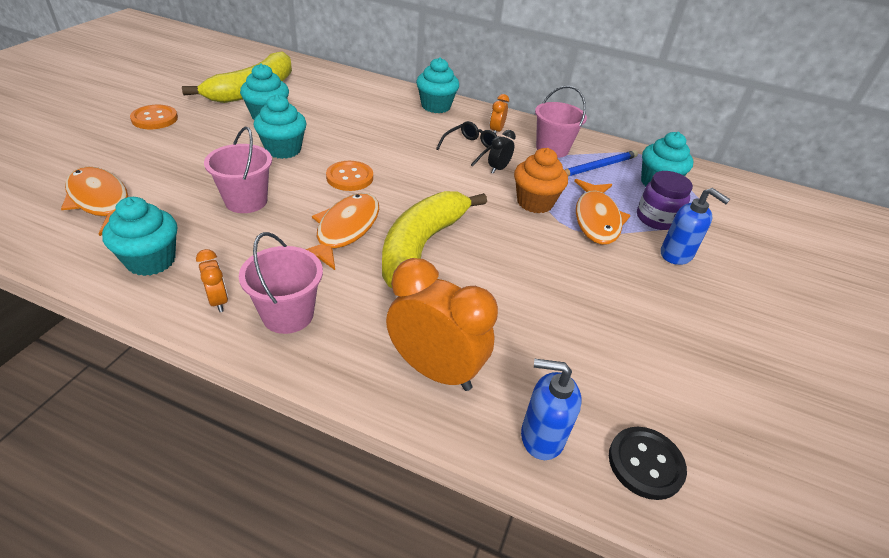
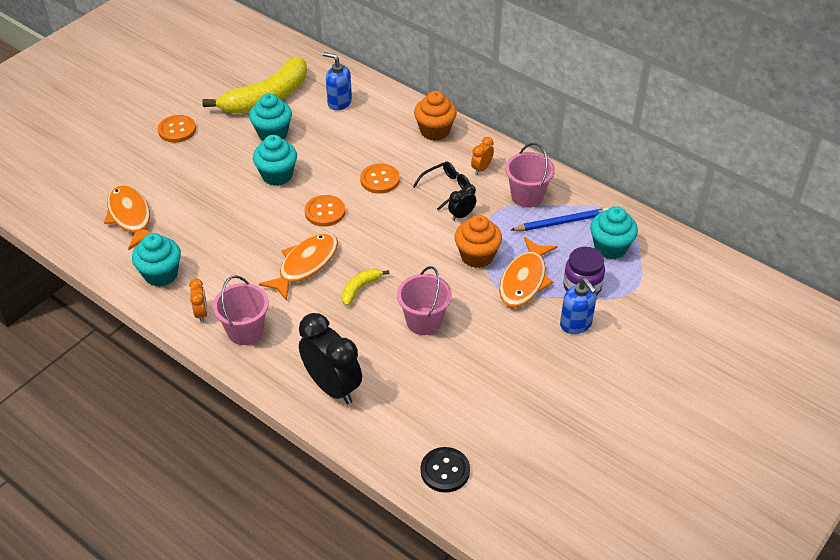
camera: 20 degrees right, 5 degrees up
(246, 201) = (236, 228): pink bucket -> pink bucket (424, 321)
(399, 146) = (380, 180): none -> orange button
(421, 247) = (360, 288): yellow banana -> yellow banana, size x0.44
(435, 370) = (332, 387): orange clock -> black clock
(436, 106) = (435, 131): turquoise cupcake -> orange cupcake
(541, 437) = (384, 442): blue soap dispenser -> blue soap dispenser (339, 102)

